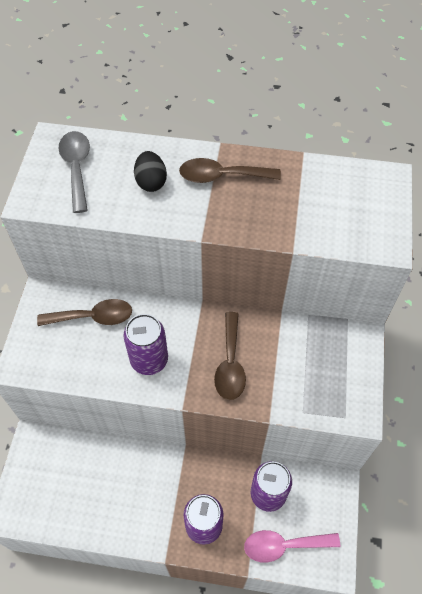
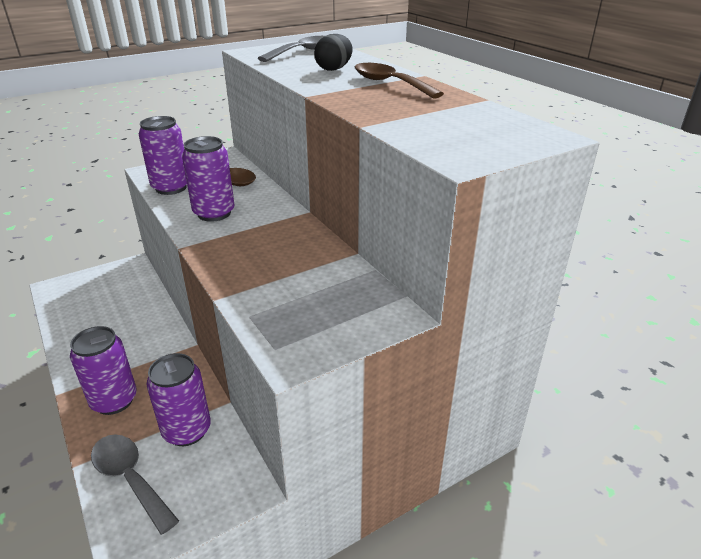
camera: 50 degrees right, 25 degrees down
(73, 366) = (171, 188): none -> purple can
(230, 364) = (257, 251): brown spoon -> none
(284, 545) = (130, 478): pink spoon -> grey spoon

